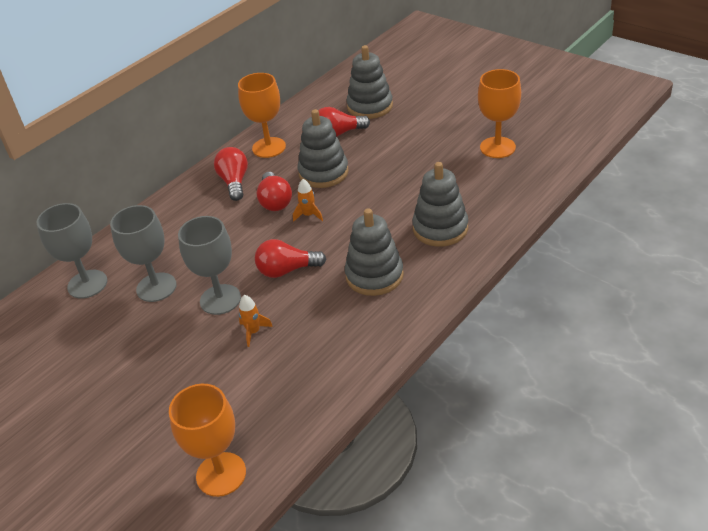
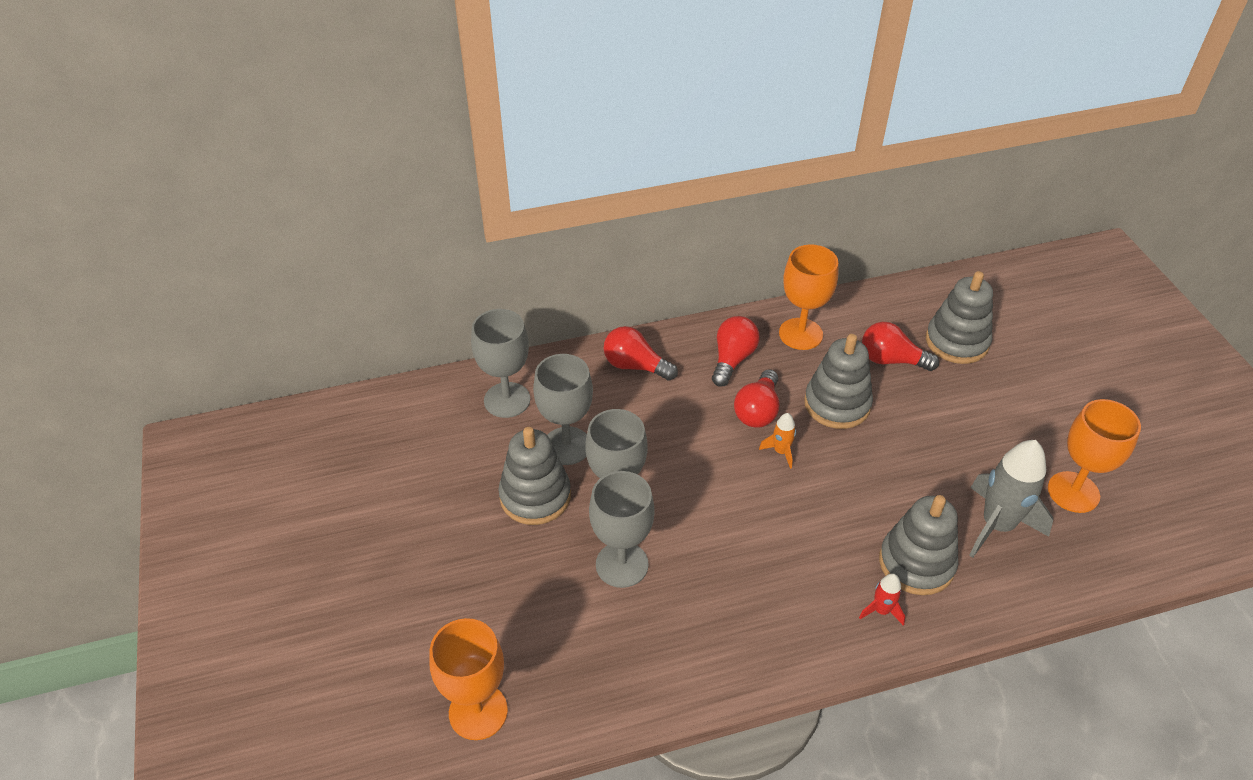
camera: 30 degrees right, 5 degrees up
(253, 332) = (622, 564): orange rocket -> grey goblet
(287, 270) = (708, 509): red light bulb -> red light bulb (635, 366)
(374, 275) = (796, 578): grey stacking toy -> grey stacking toy (535, 496)
(440, 263) = (881, 610): none -> red rocket
(470, 185) = (997, 525): none -> grey rocket

